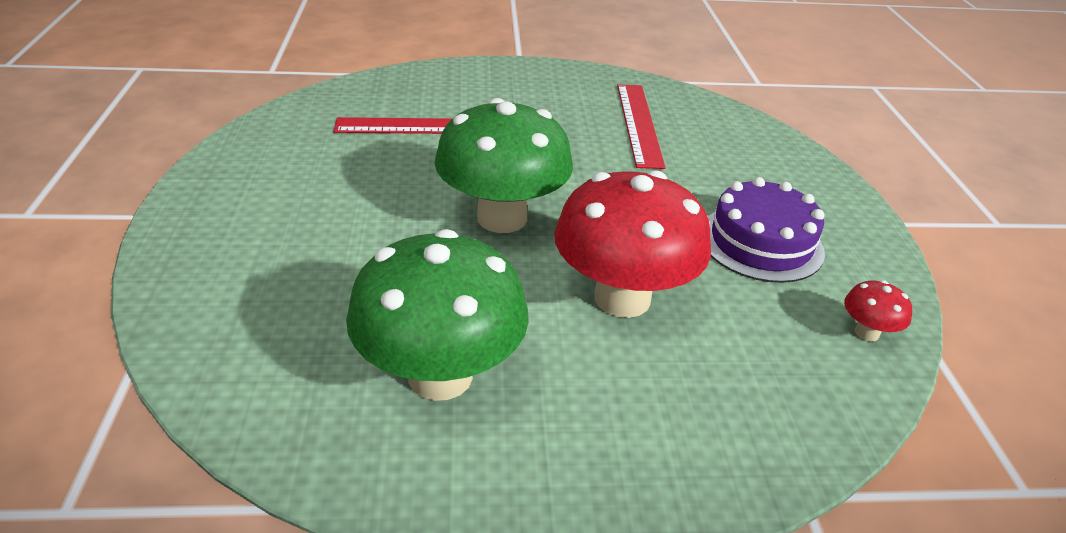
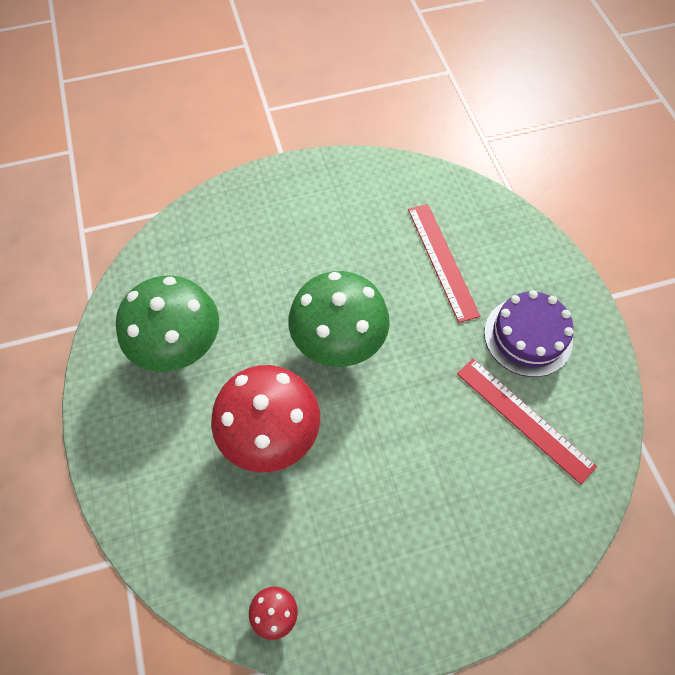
camera: 80 degrees right, 25 degrees up
(639, 124) = (524, 419): red ruler -> red ruler turned 60 degrees clockwise
(761, 243) = (367, 533): purple cake -> purple cake (528, 336)

